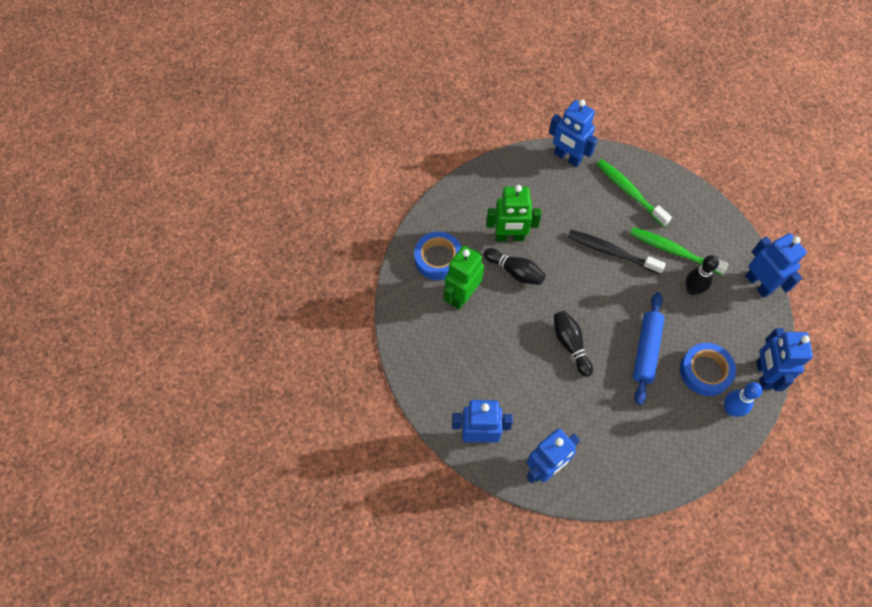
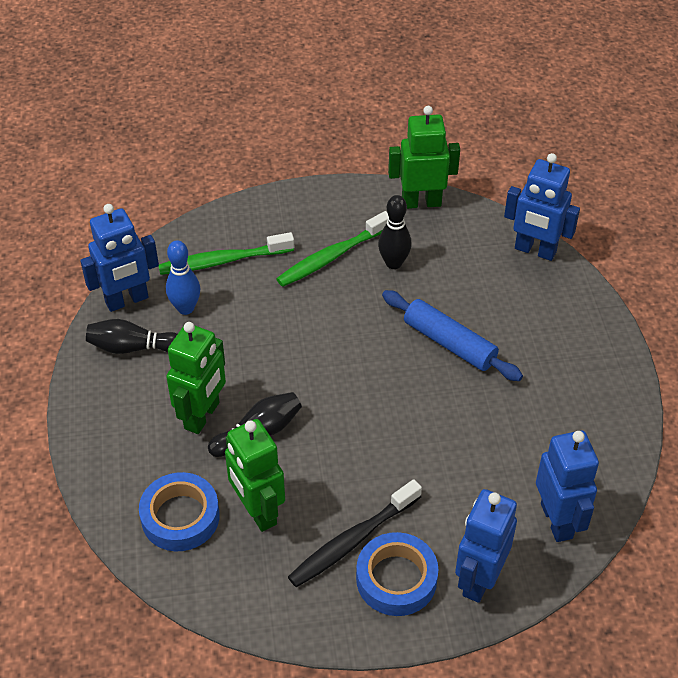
camera: 65 degrees left, 15 degrees down
(570, 345) = (400, 417): black bowling pin -> black bowling pin (133, 347)
(611, 252) = (295, 316): black toothbrush -> black toothbrush (352, 541)
(705, 371) = (505, 300): blue tape -> blue tape (396, 579)
(730, 409) = (563, 299): blue bowling pin -> blue bowling pin (185, 308)
(758, 284) = (421, 202): blue robot -> green robot

